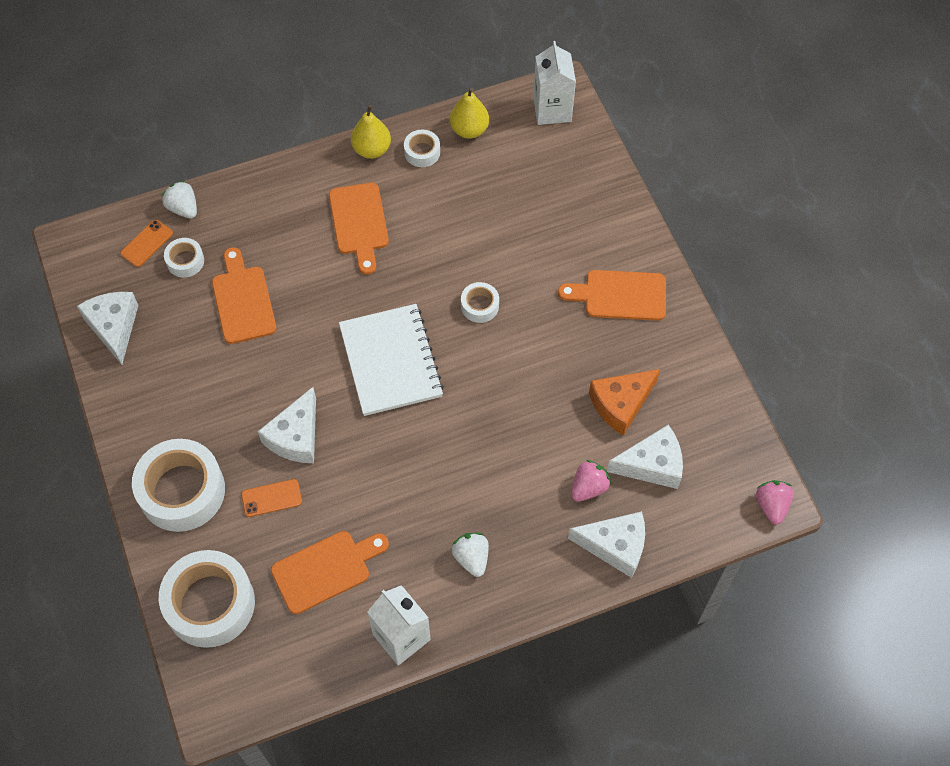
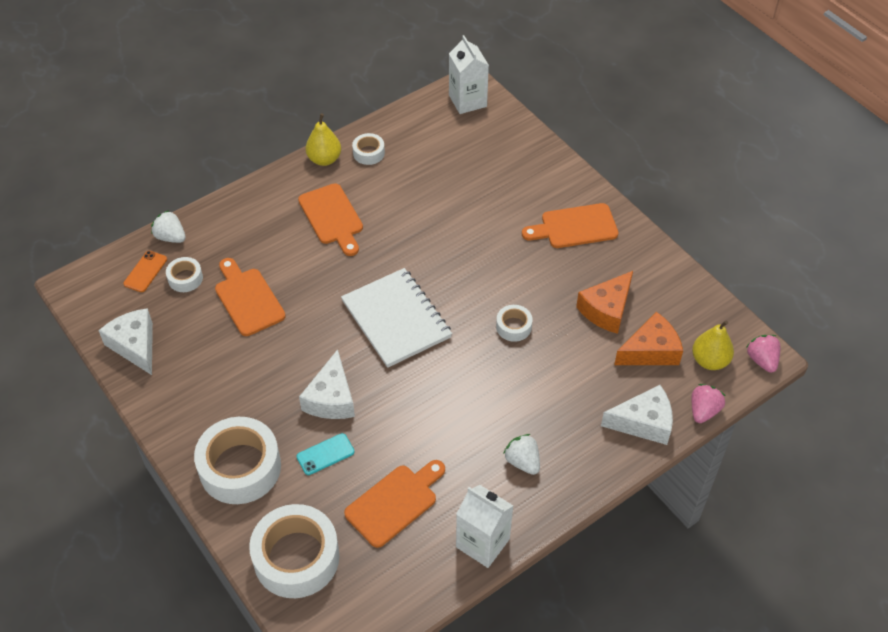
camera: 15 degrees left, 10 degrees down
(271, 498) = (325, 454): orange phone -> turquoise phone
(469, 130) = (403, 128): yellow pear -> yellow pear (709, 361)
(479, 306) = (459, 259): white tape -> white tape (513, 327)
(588, 487) = (603, 381): pink strawberry -> pink strawberry (703, 411)
(652, 465) = (650, 351): white cheese -> orange cheese

